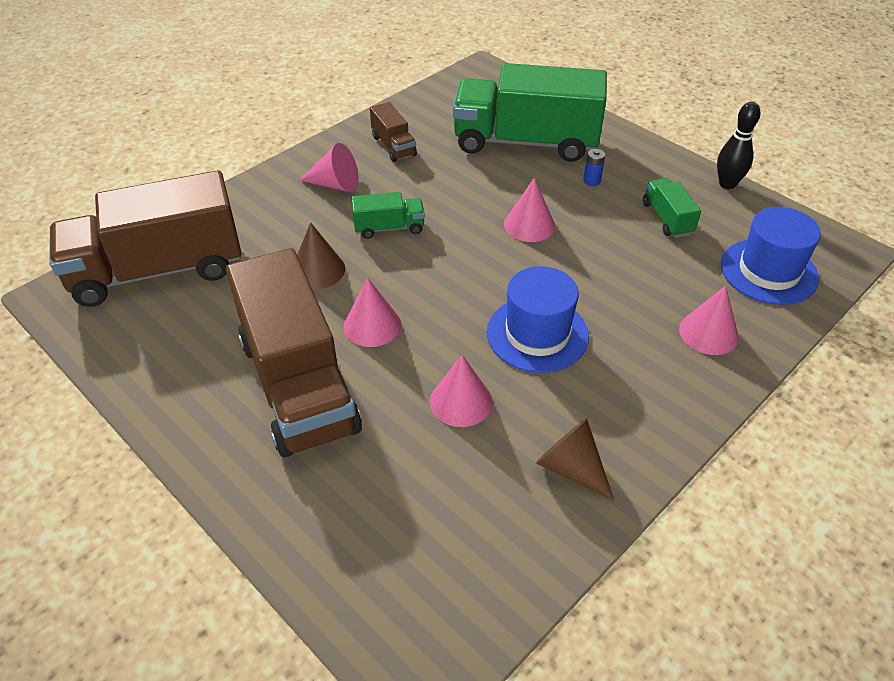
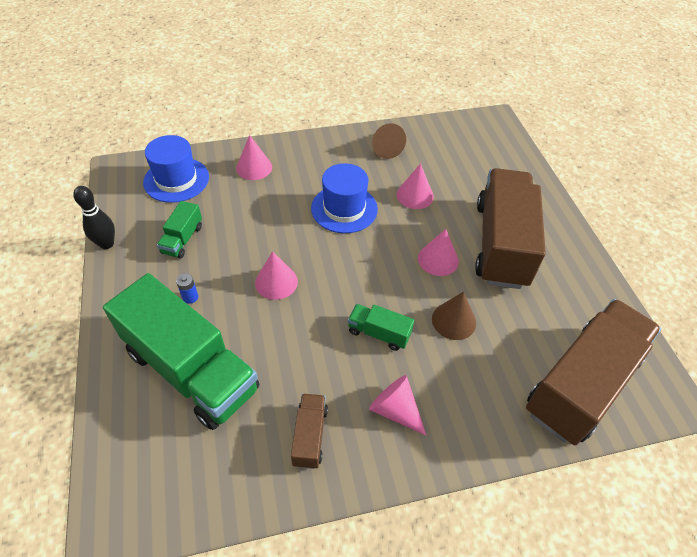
camera: 150 degrees left, 5 degrees up
(158, 270) = (581, 384): brown truck -> brown truck turned 60 degrees counterclockwise

